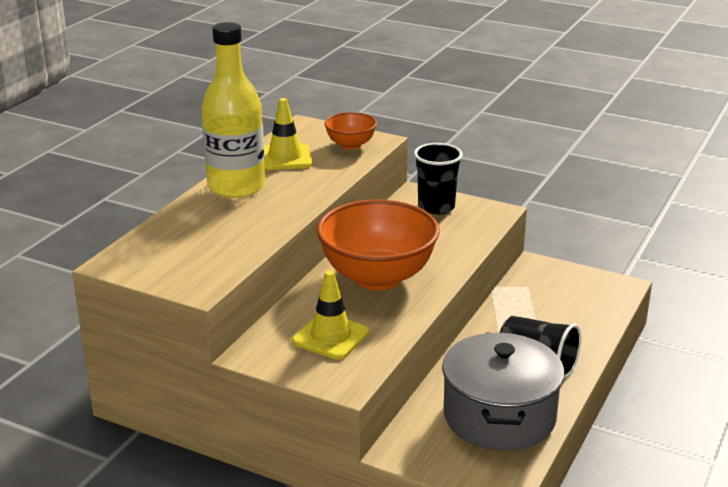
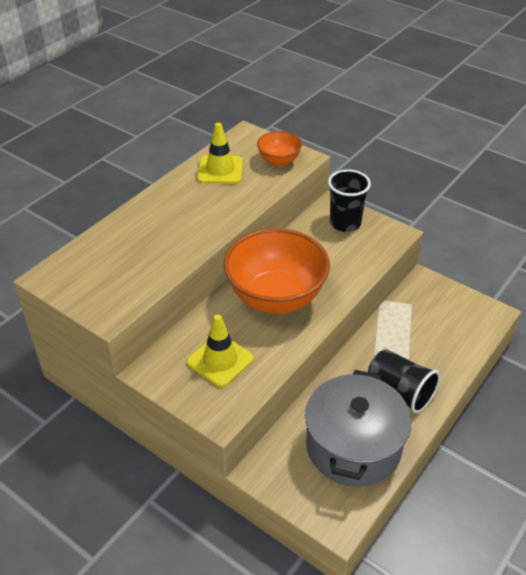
camera: 10 degrees right, 15 degrees up
(236, 187) = (171, 200): yellow bottle -> none

